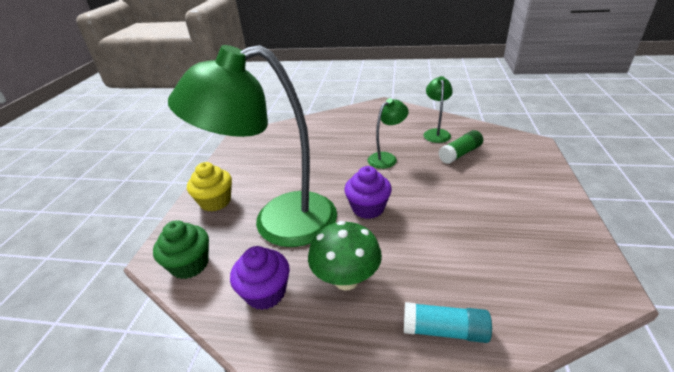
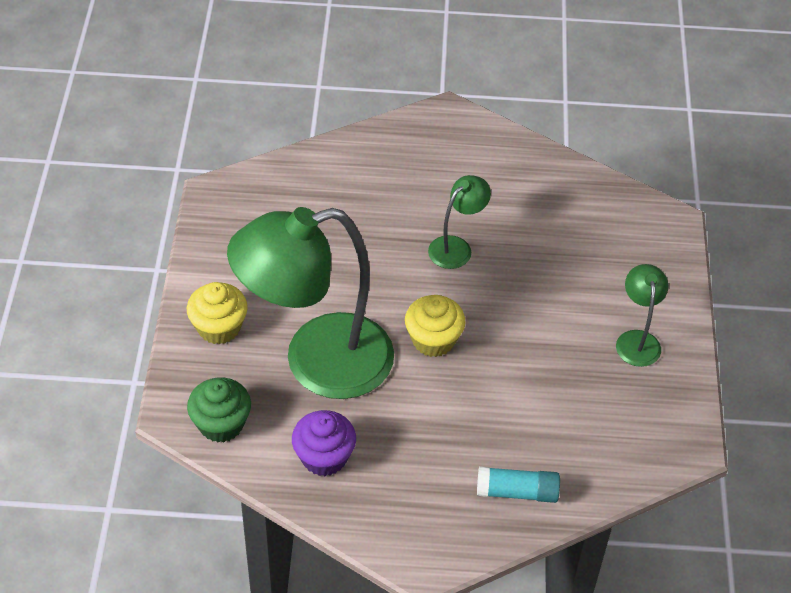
camera: 10 degrees left, 15 degrees up
(346, 280) = (413, 440): green mushroom -> none
(368, 208) = (433, 340): purple cupcake -> yellow cupcake
(436, 133) = (533, 194): green lamp -> green lamp (637, 340)
(460, 154) = (563, 241): green glue stick -> none

